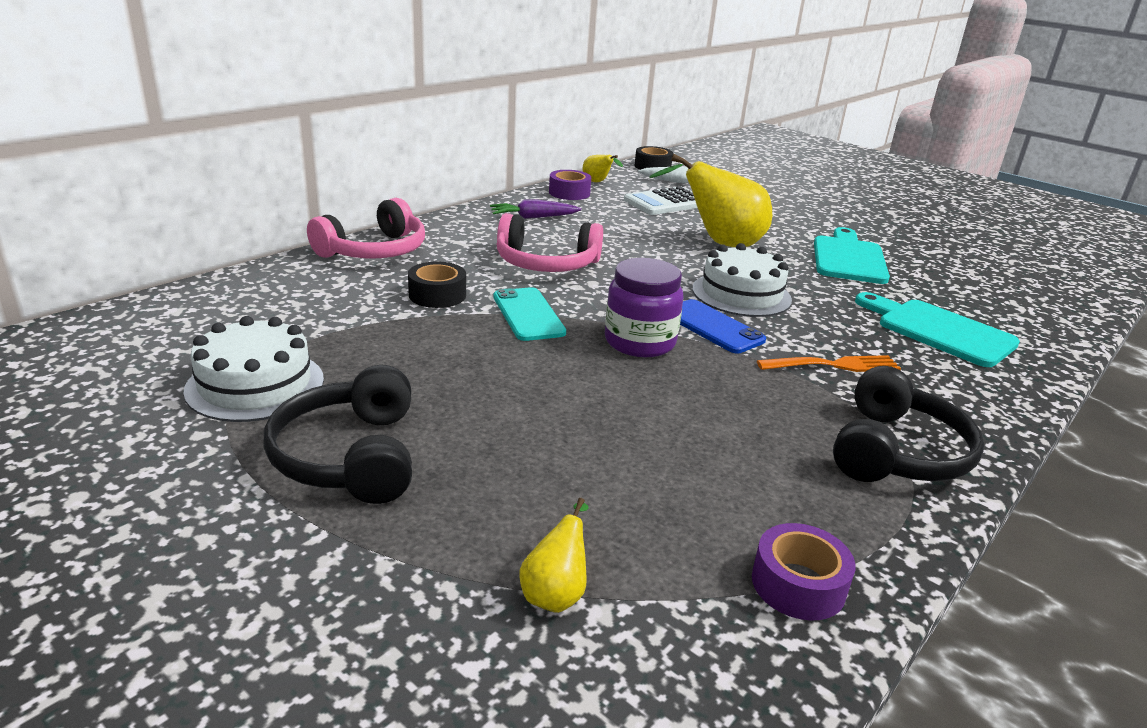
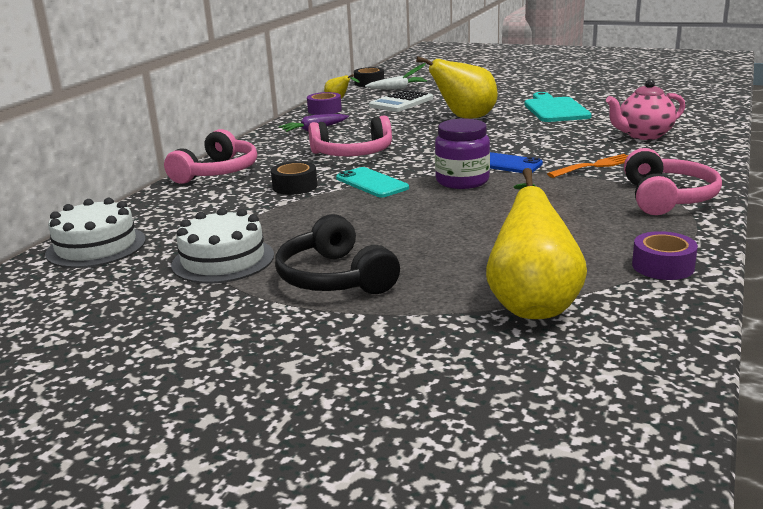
camera: 15 degrees left, 5 degrees down
(555, 593) = (532, 303): yellow pear -> yellow pear, size x2.15
(741, 294) = (503, 142): white cake -> white cake (96, 247)
(896, 452) = (667, 198): black headphones -> pink headphones
(939, 331) = (643, 135): turquoise cutting board -> pink teapot

